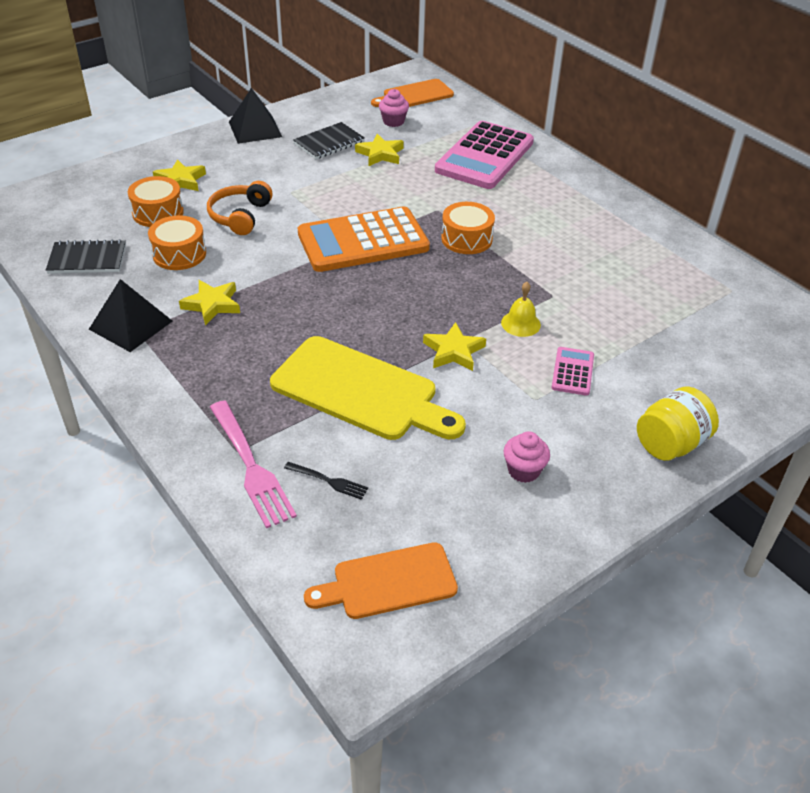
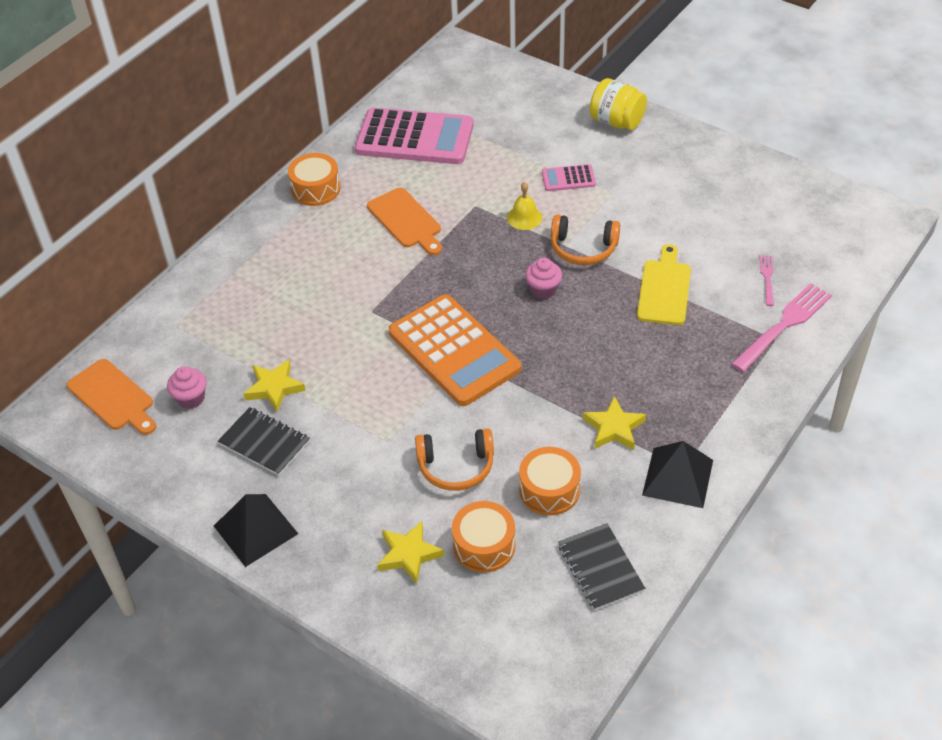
camera: 105 degrees left, 5 degrees up
(328, 481) = (767, 278): black fork -> pink fork
(361, 391) = (664, 289): yellow cutting board -> yellow cutting board, size x0.62
(388, 582) = (828, 224): orange cutting board -> orange cutting board (406, 221)
(453, 351) = (583, 248): yellow star -> orange headphones
(466, 239) = (414, 278): orange drum -> orange drum (316, 189)
(485, 156) = (247, 300): pink calculator -> pink calculator (415, 138)
(523, 470) = (689, 184): pink cupcake -> pink cupcake (543, 290)

